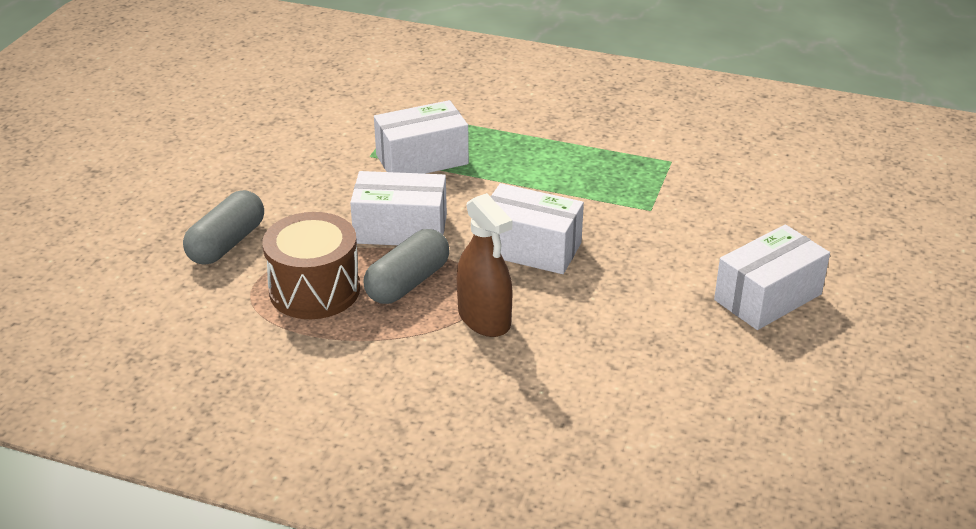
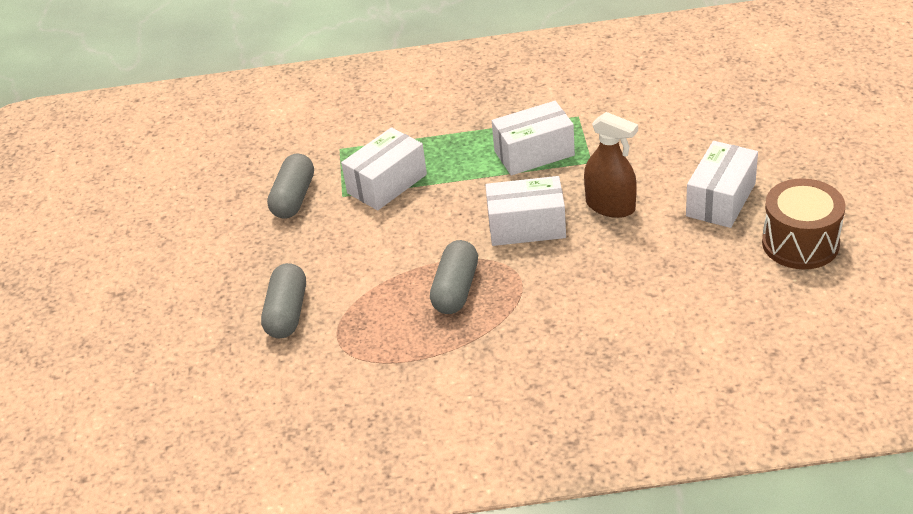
camera: 20 degrees left, 5 degrees up
(314, 290) = (389, 323): brown drum -> brown drum (800, 243)
(322, 142) = (294, 198): none -> grey capsule
(400, 229) = (416, 248): white box -> white box (534, 153)
(484, 318) = (534, 295): brown spray bottle -> brown spray bottle (610, 206)

